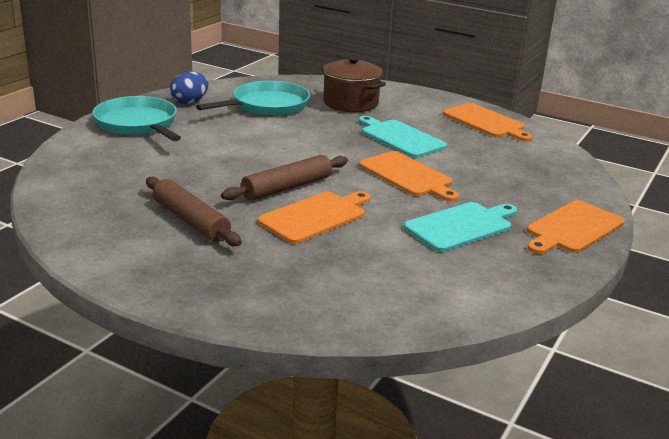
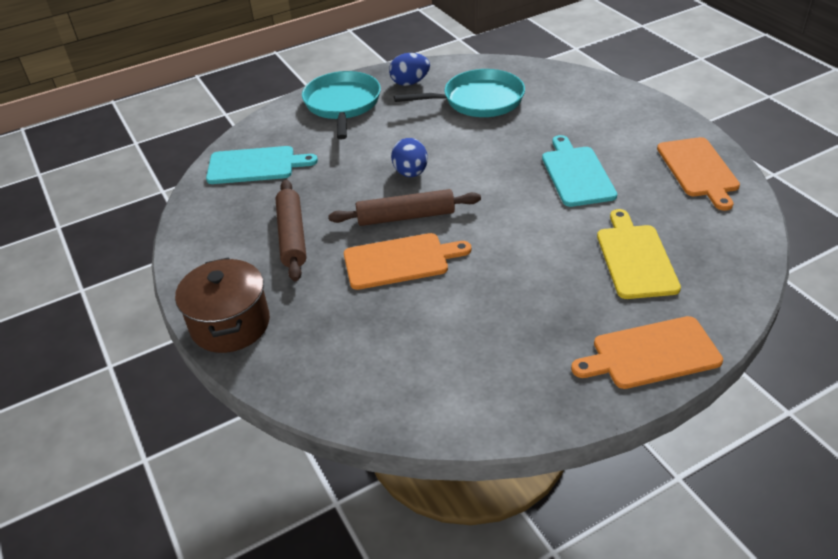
camera: 35 degrees right, 15 degrees up
(258, 159) = (410, 173): none -> blue egg
(350, 103) = (567, 112): brown pot -> brown pot (230, 324)
(408, 176) = (536, 230): orange cutting board -> none
(461, 226) = (530, 314): turquoise cutting board -> turquoise cutting board (255, 165)
(499, 178) = (635, 258): none -> yellow cutting board

